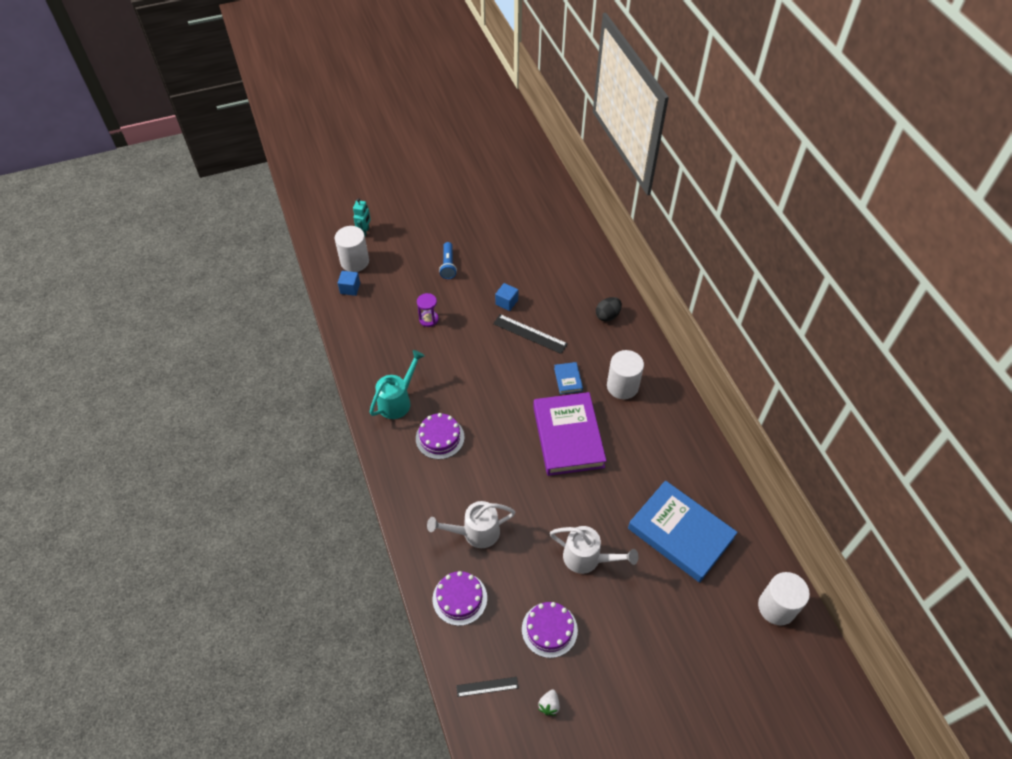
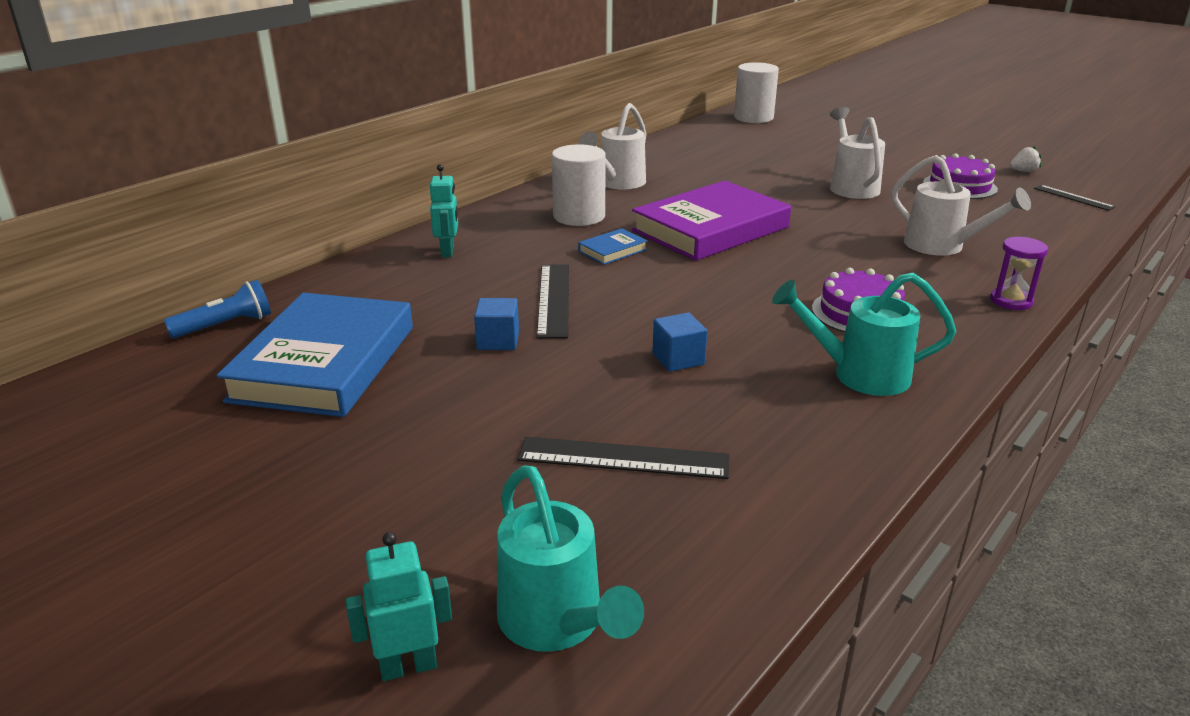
camera: 120 degrees left, 25 degrees down
(350, 288) = (664, 580): blue cube -> blue cube (678, 359)
(354, 261) = (557, 623): white cylinder -> turquoise watering can
(406, 304) = (623, 458): none -> black ruler
(428, 319) = (632, 412): purple hourglass -> purple hourglass (1011, 301)
(448, 265) = (445, 444): blue flashlight -> blue flashlight (225, 325)
(459, 598) = (1030, 233): purple cake -> none
(607, 315) = (448, 251): black egg -> turquoise robot
(666, 430) = (617, 183): none -> white watering can
(680, 533) = (744, 156): blue book -> blue book (324, 363)

